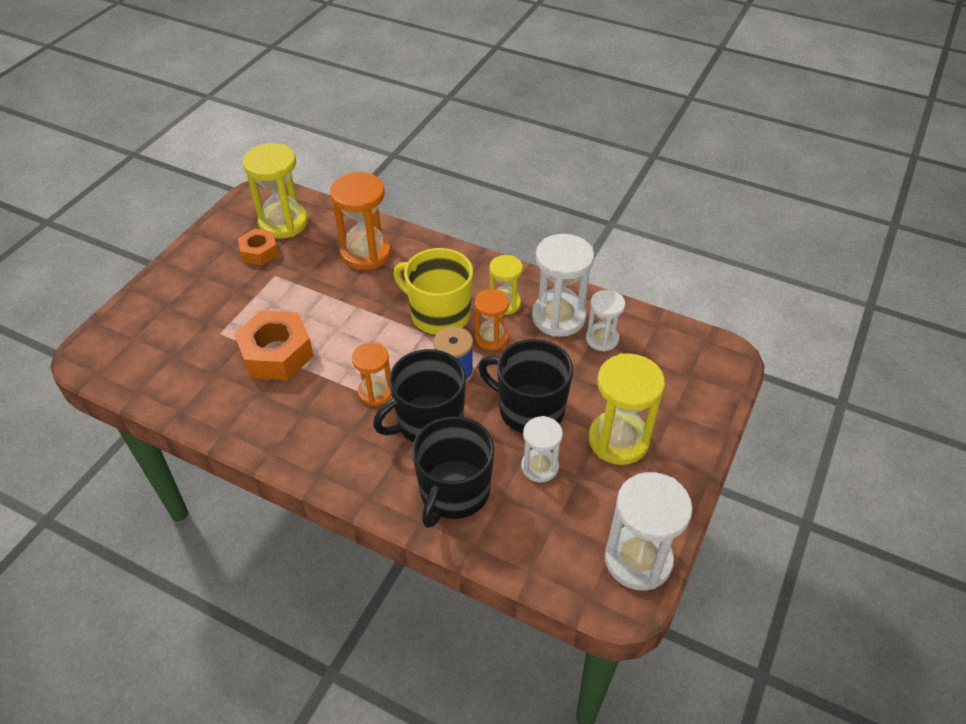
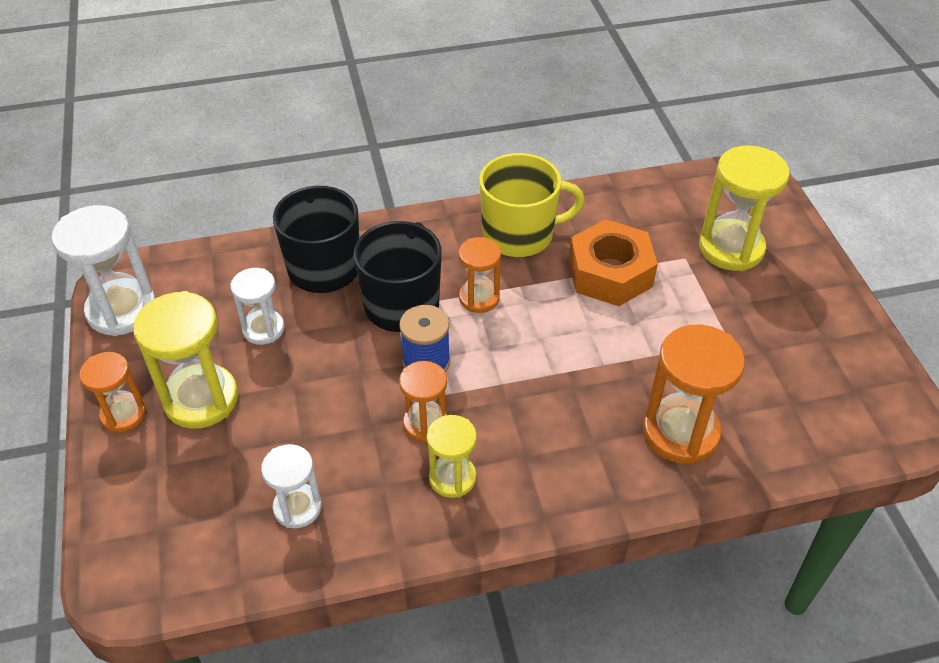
camera: 140 degrees right, 0 degrees up
(259, 252) = (785, 354): orange nut -> none
(283, 223) = (822, 406): yellow hourglass -> yellow hourglass (731, 248)
(439, 314) = (510, 413): yellow mug -> yellow mug (520, 234)
(529, 409) = (316, 373): black mug -> none
(558, 317) = (372, 502): white hourglass -> none
(678, 463) = (123, 414): none -> orange hourglass

